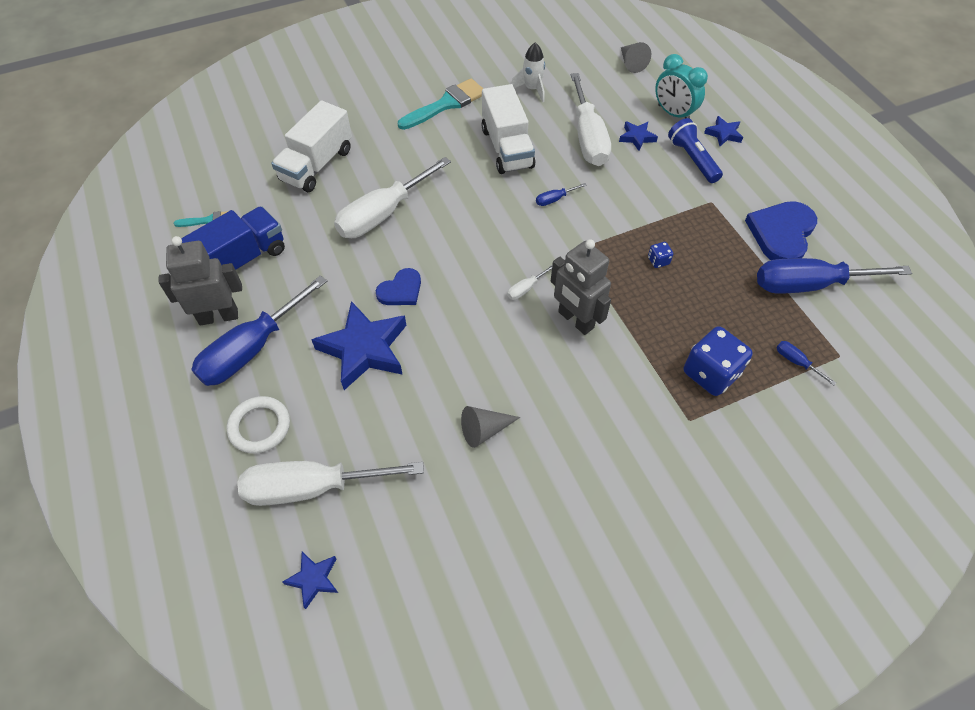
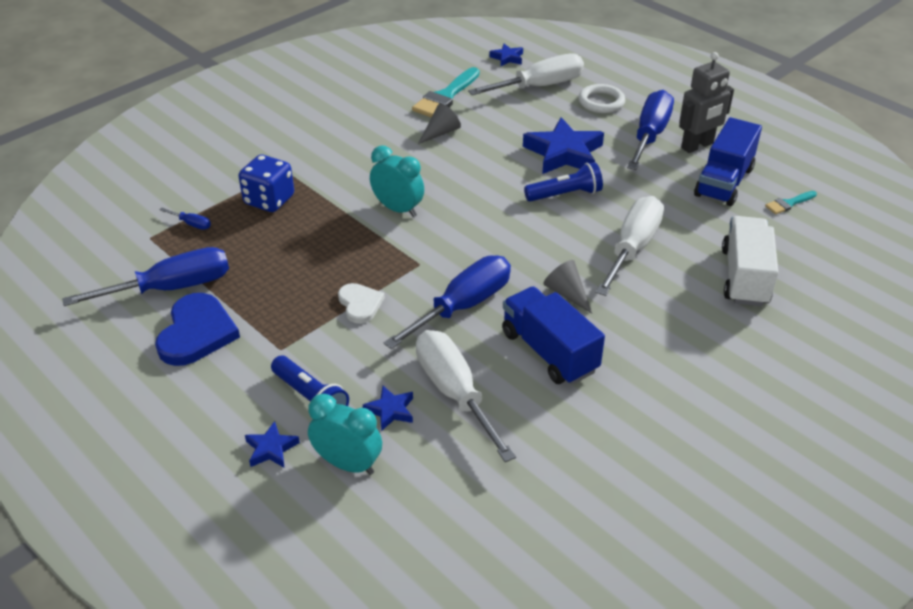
camera: 160 degrees right, 15 degrees down
(401, 290) = (565, 195): blue heart -> blue flashlight
(446, 104) = (664, 391): turquoise brush -> turquoise brush (446, 96)
(507, 148) = (549, 351): white truck -> blue truck
(525, 289) = (454, 221): white screwdriver -> none
(532, 89) = (565, 449): white rocket -> none
(554, 199) = (463, 306): blue screwdriver -> blue screwdriver, size x2.50
(575, 320) = (398, 209): grey robot -> turquoise clock
(631, 63) = (435, 546): grey cone -> grey cone (566, 293)
(639, 223) = (360, 304): none -> white heart
(658, 261) = (331, 273): blue dice -> none

